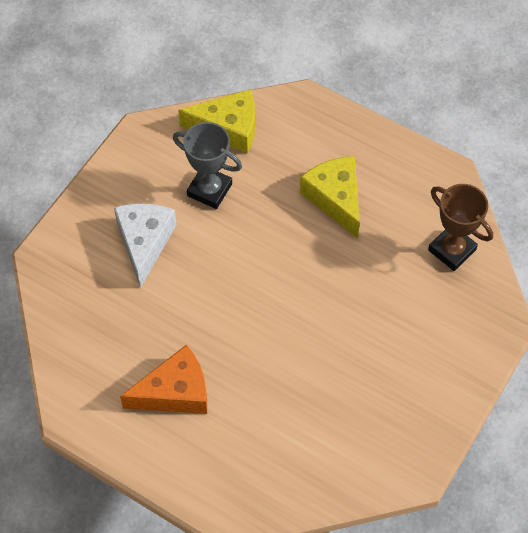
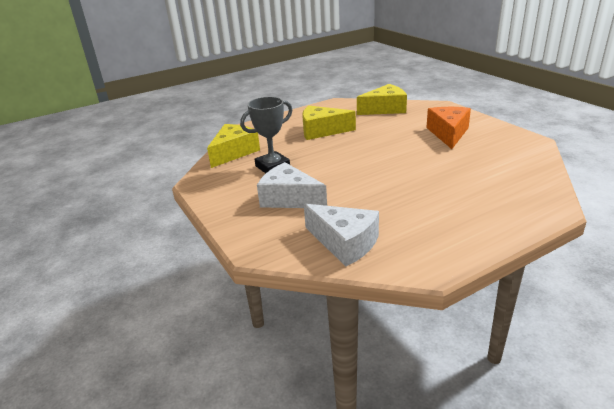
camera: 60 degrees left, 30 degrees down
(83, 329) = (344, 243): none -> white cheese
(175, 392) = (432, 211): orange cheese -> orange cheese (448, 133)
(452, 250) = (385, 109): brown trophy -> yellow cheese

